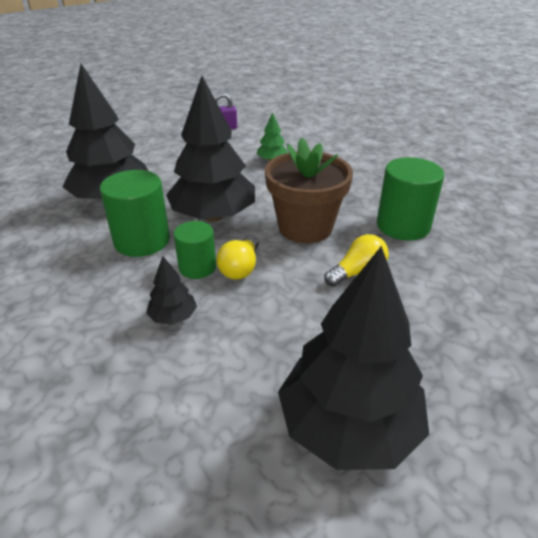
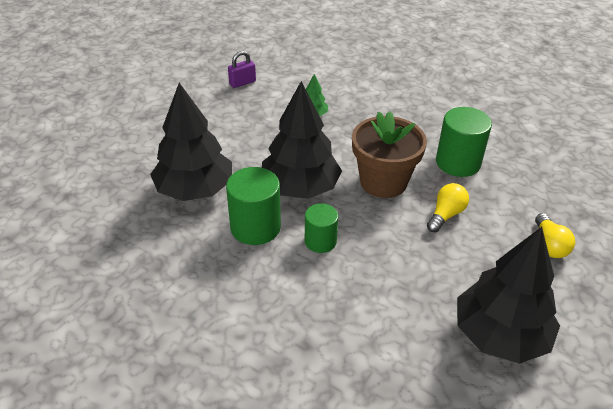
camera: 20 degrees left, 5 degrees up
(173, 317) = (331, 289): black tree -> none
(240, 268) = (355, 233): yellow light bulb -> yellow light bulb (549, 245)

